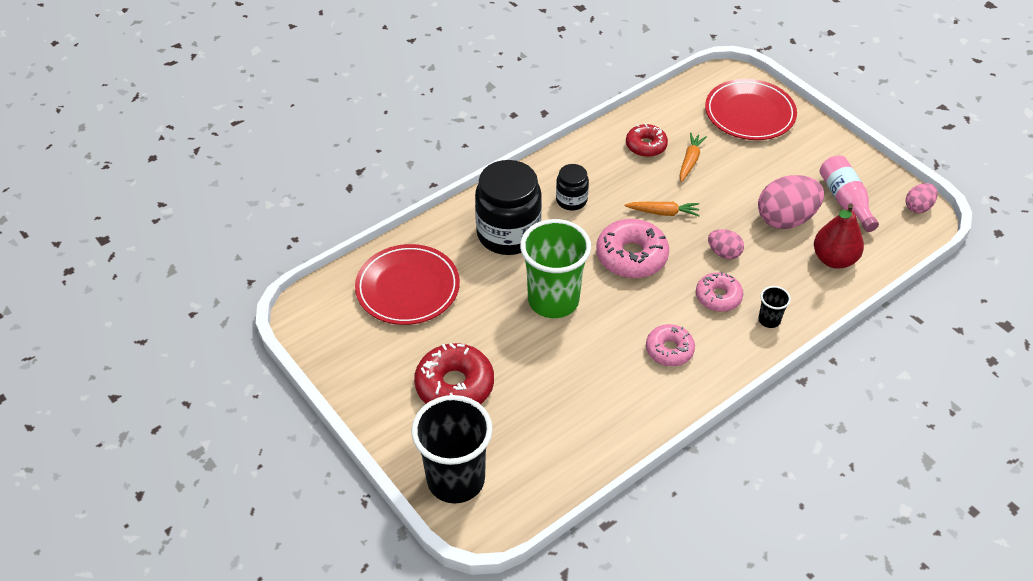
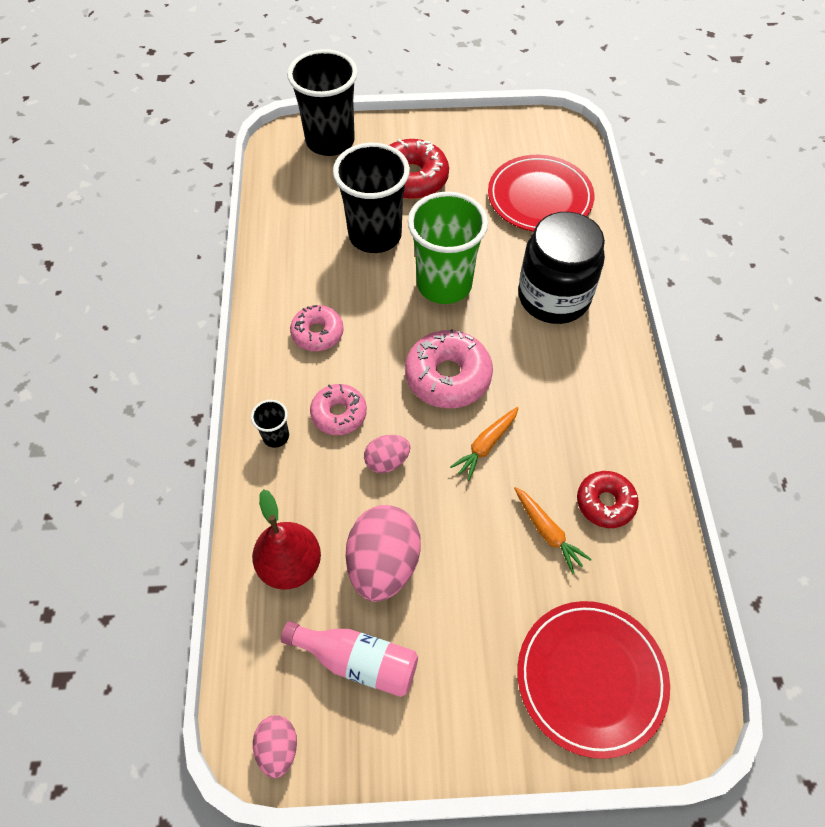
camera: 125 degrees right, 10 degrees up
(543, 372) = (375, 235): none -> black cup
(571, 200) = (564, 374): black jar -> none

